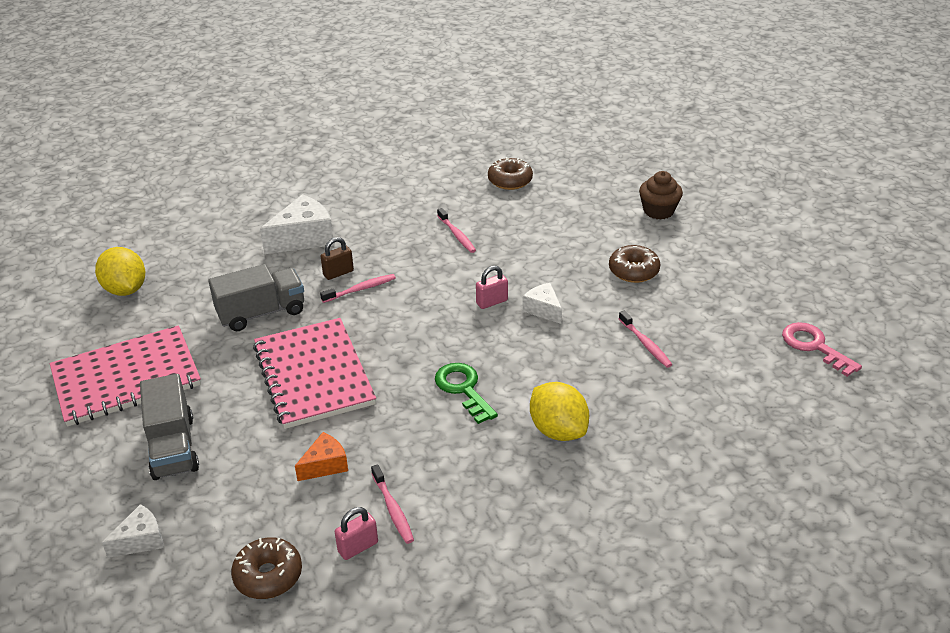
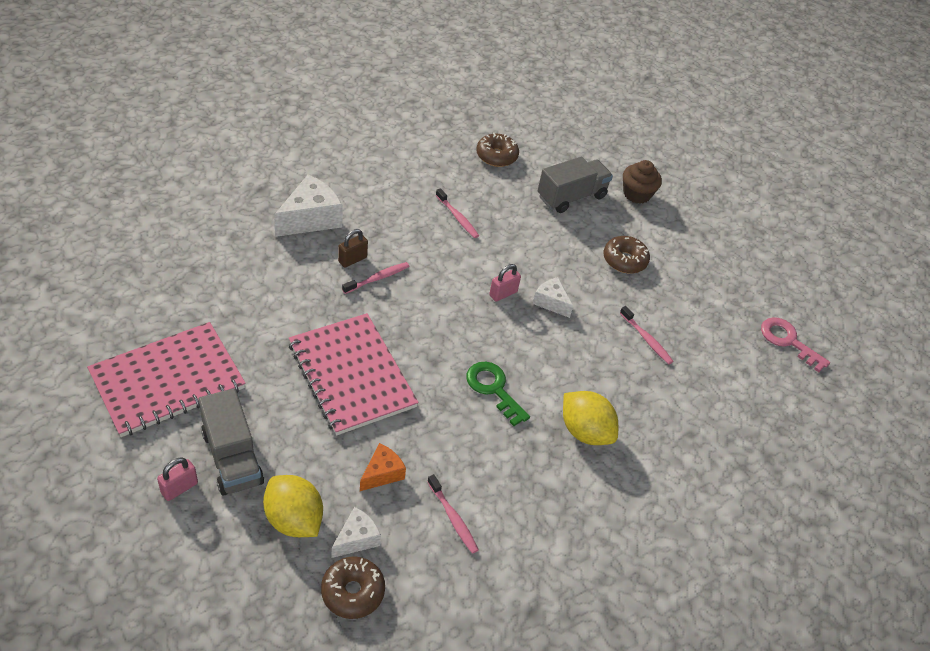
camera: 15 degrees left, 10 degrees up
(125, 289) = (143, 277): yellow lemon -> yellow lemon (294, 519)
(141, 540) = (223, 560): white cheese -> white cheese (356, 539)
(261, 313) = (286, 305): grey truck -> grey truck (571, 197)
(358, 547) = (429, 558): pink padlock -> pink padlock (179, 488)

